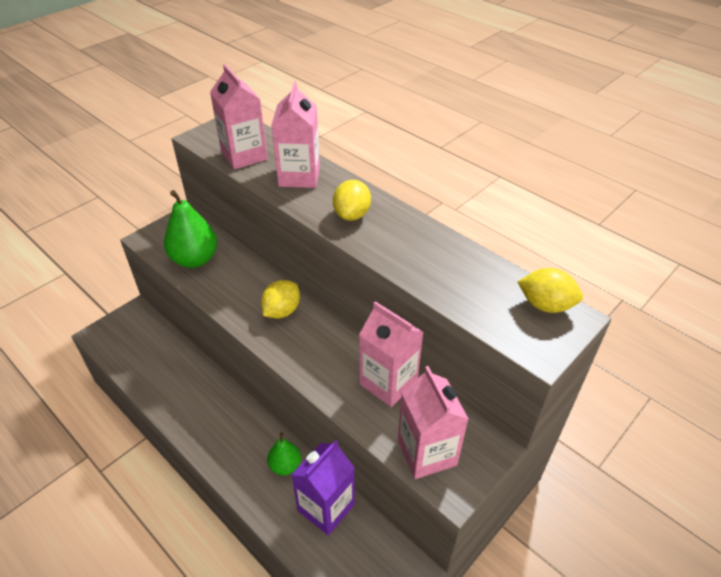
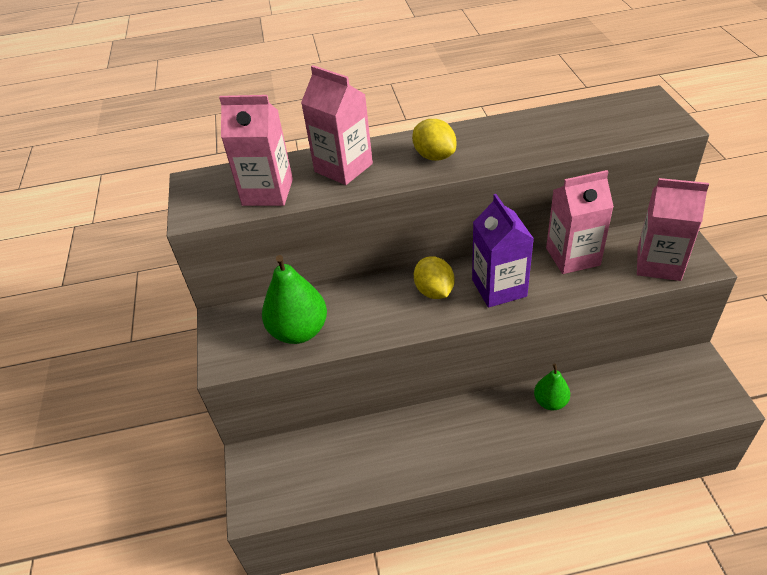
camera: 50 degrees left, 0 degrees up
(326, 507) = (611, 390): purple carton -> purple carton (499, 288)
(545, 305) = (627, 104): yellow lemon -> none

